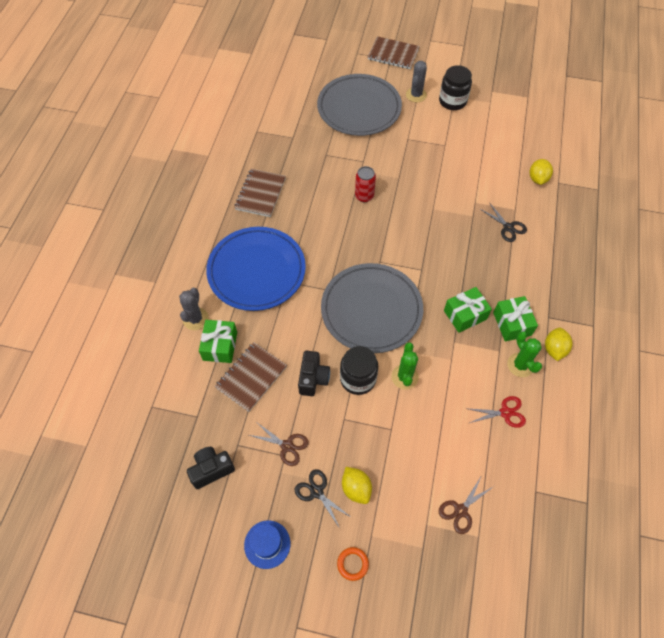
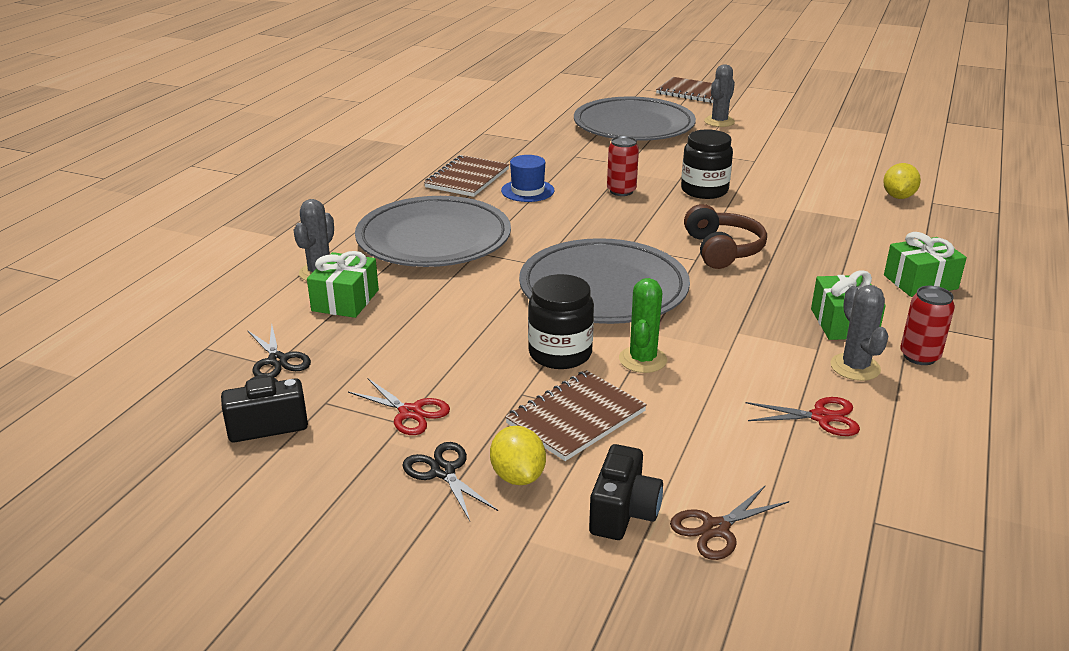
camera: 10 degrees right, 30 degrees down
(251, 377) = (381, 335): brown notebook -> brown notebook (576, 417)
(256, 271) = (434, 239): blue plate -> grey plate
(267, 544) = (324, 526): blue hat -> blue hat (527, 191)
(287, 446) = (410, 412): brown scissors -> red scissors
(313, 378) = (483, 346): black camera -> black camera (623, 512)
(352, 564) = (479, 574): orange ring -> none
(436, 257) = (722, 250): none -> brown headphones
(452, 101) = (772, 129): black jar -> black jar (704, 190)
(465, 315) = (761, 307): green gift -> green gift (920, 282)
(508, 227) = (846, 234): black scissors -> black scissors (277, 360)
(520, 365) = (855, 367): green cactus -> grey cactus
(554, 349) = (919, 356): yellow lemon -> red can

